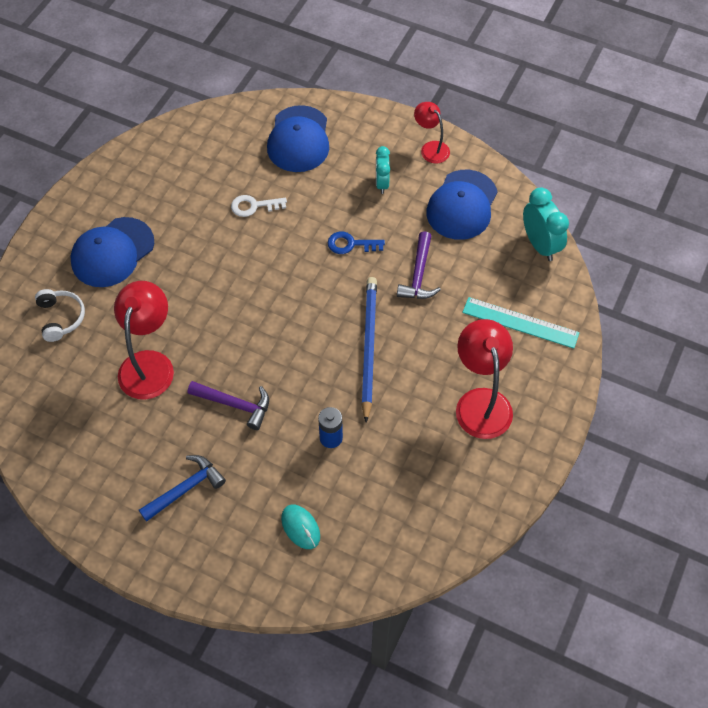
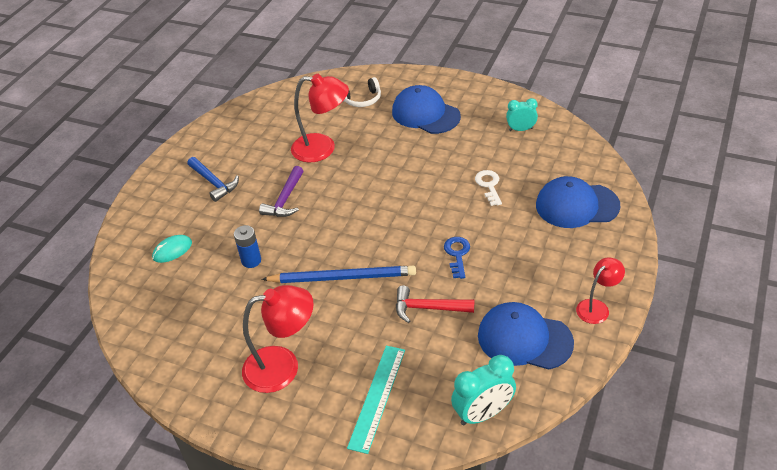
camera: 90 degrees right, 15 degrees down
(382, 183) = (537, 271): turquoise clock -> turquoise clock (521, 129)
(418, 275) = (428, 308): purple hammer -> red hammer

